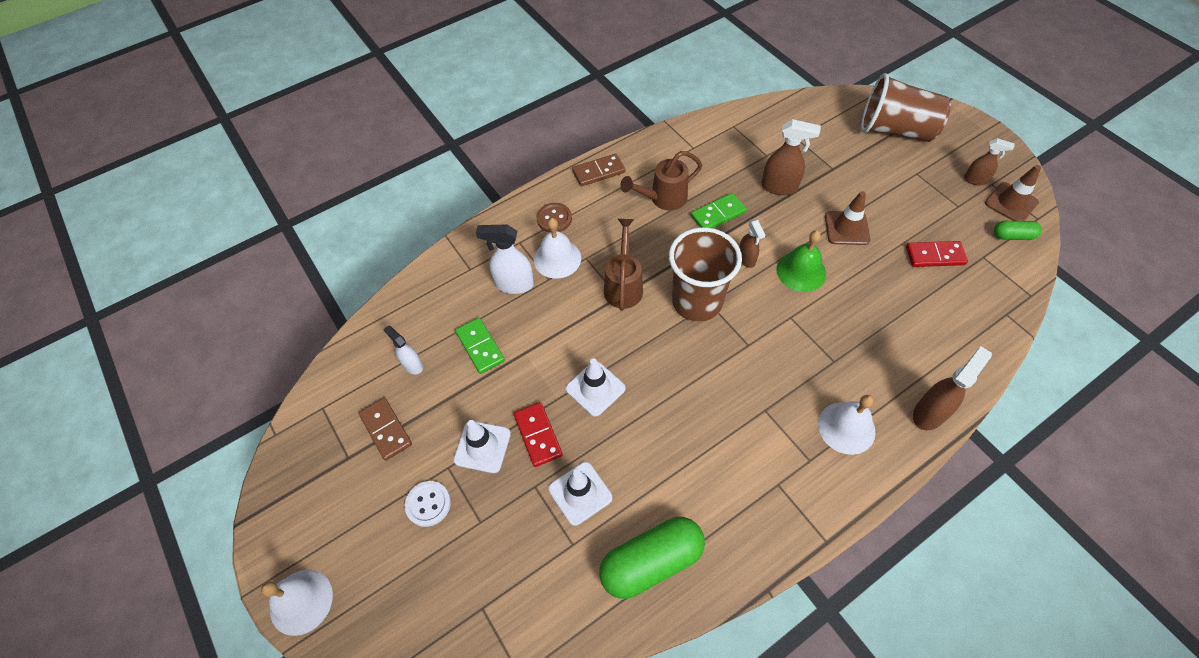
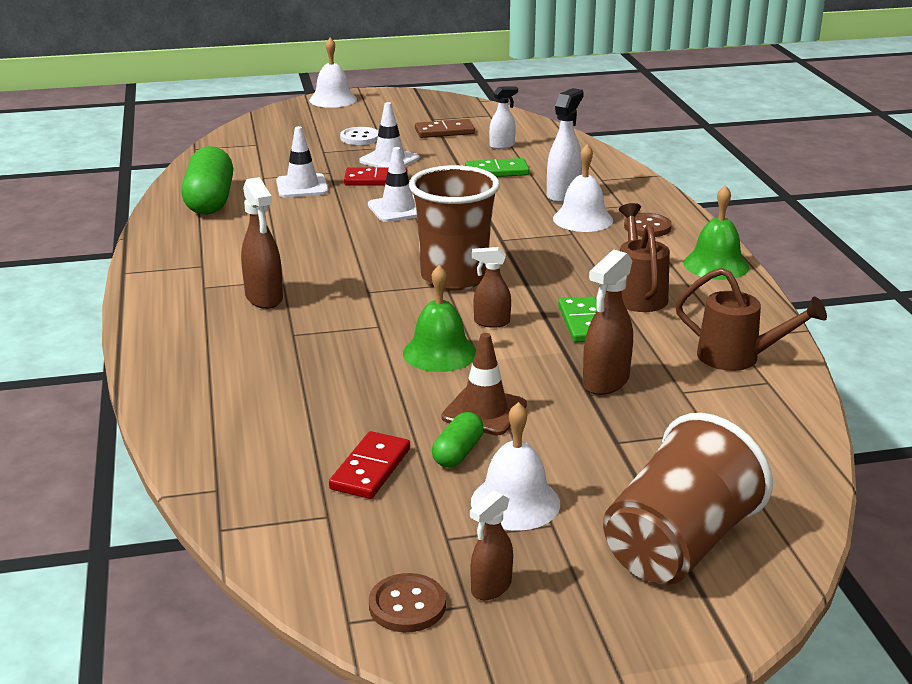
camera: 110 degrees right, 30 degrees down
(599, 172) = (716, 265): brown domino -> green bell
(623, 285) = (514, 244): brown watering can -> brown watering can (738, 358)
(846, 427) = (211, 316): white bell -> white bell (515, 502)
(929, 413) = (164, 370): brown spray bottle -> brown spray bottle (264, 298)
(1011, 203) = (407, 605): brown traffic cone -> brown button
(1012, 236) = (338, 568): green capsule -> green capsule (458, 453)

